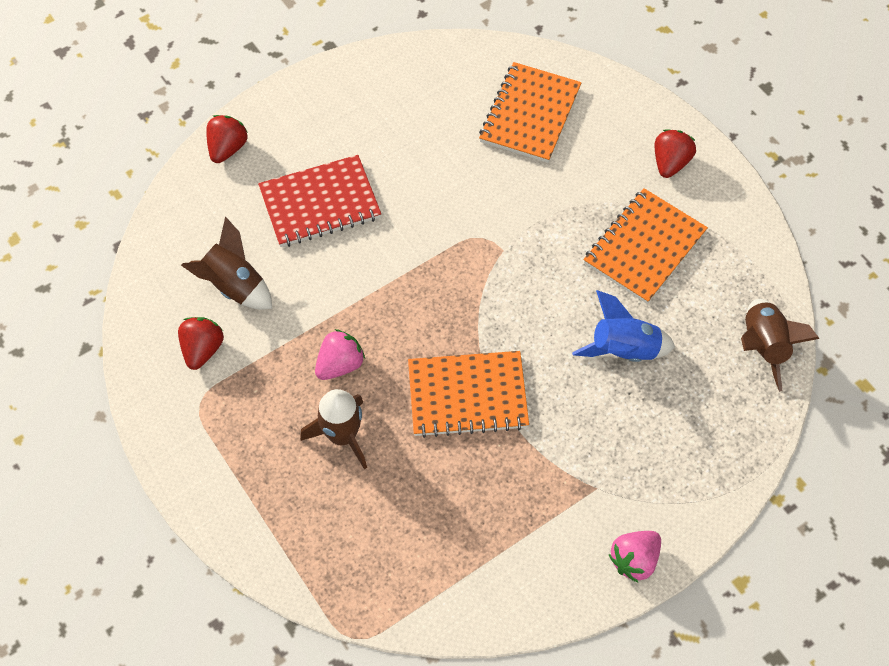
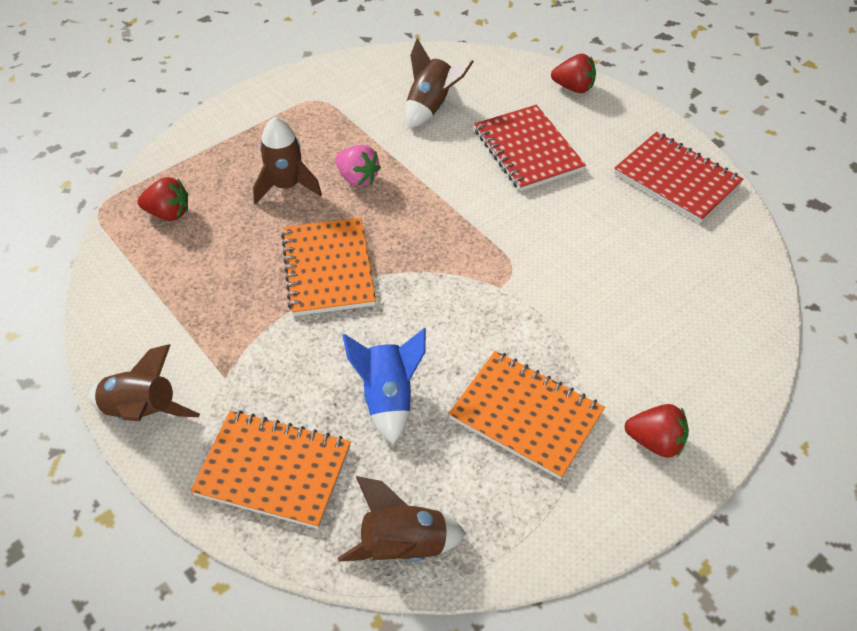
camera: 85 degrees right, 10 degrees down
(202, 349) = (367, 96): red strawberry -> red strawberry (168, 213)
(380, 88) = (676, 179): none -> red notebook
(530, 114) = (683, 301): orange notebook -> orange notebook (273, 470)
(634, 560) = (142, 412): pink strawberry -> brown rocket

